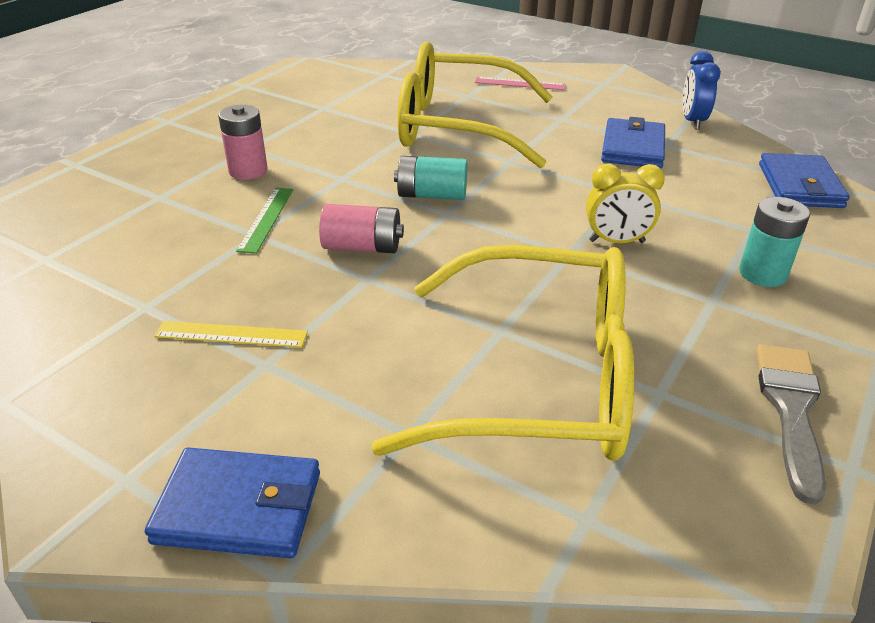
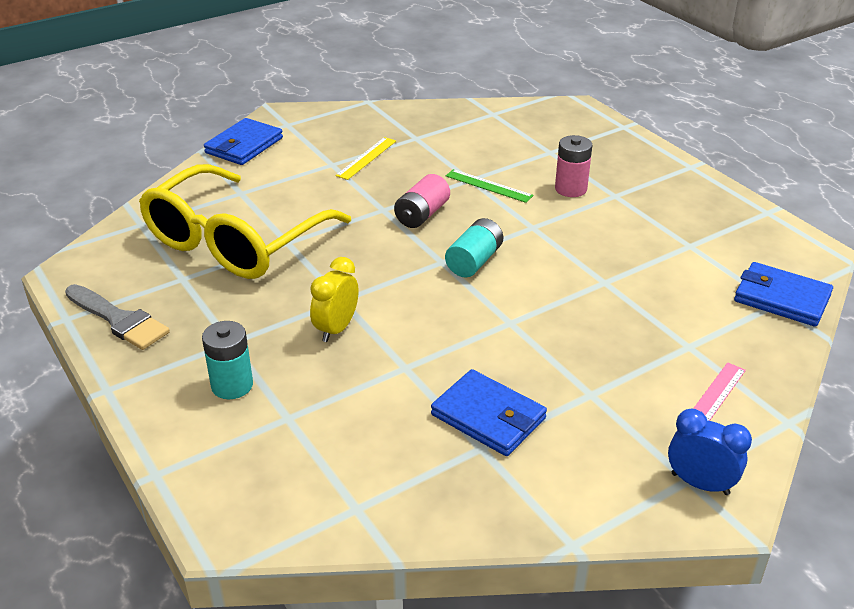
camera: 115 degrees right, 0 degrees up
(458, 127) = (603, 314): yellow glasses -> none
(692, 121) = (528, 506): blue clock -> blue clock (700, 484)
(800, 186) = (327, 504): blue wallet -> blue wallet (781, 298)

